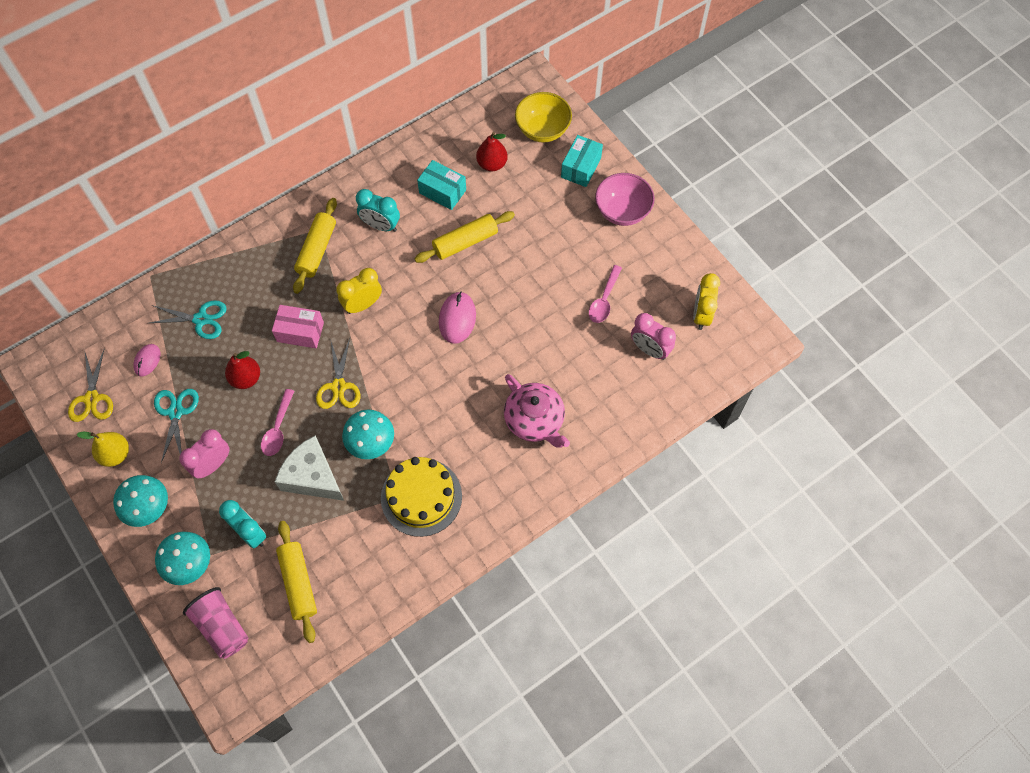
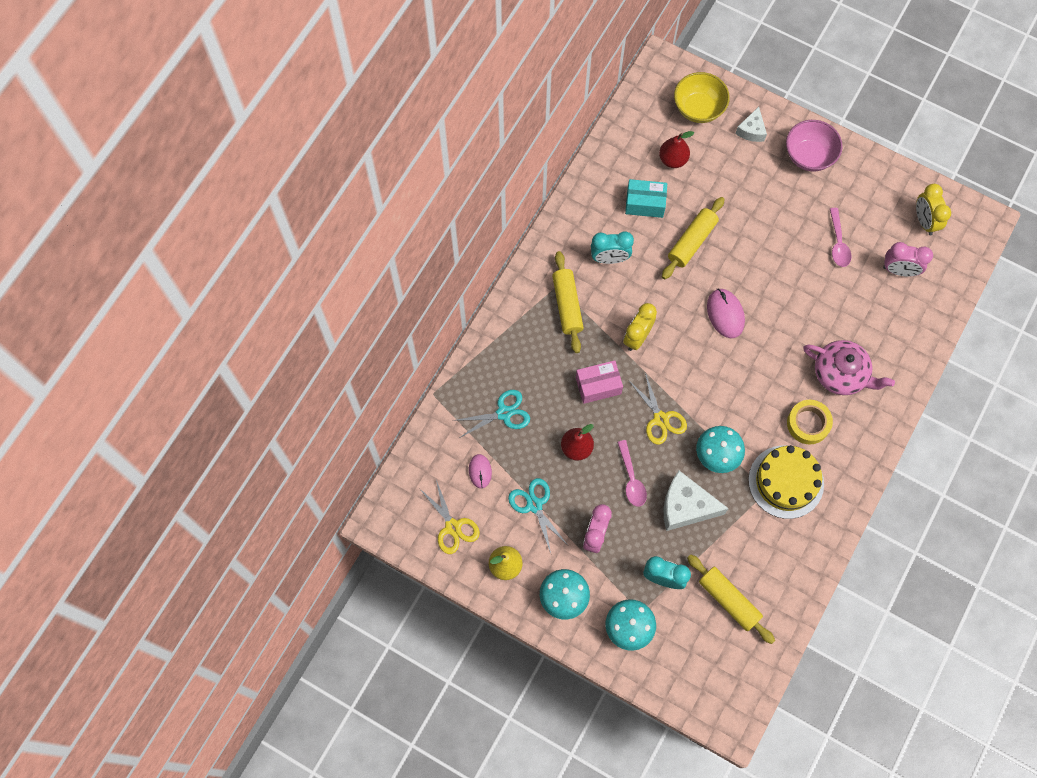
camera: 25 degrees left, 5 degrees up
(222, 627) = (688, 666): pink cup -> none
(475, 452) = (808, 423): none -> yellow tape
(581, 168) = (751, 130): turquoise box -> white cheese

